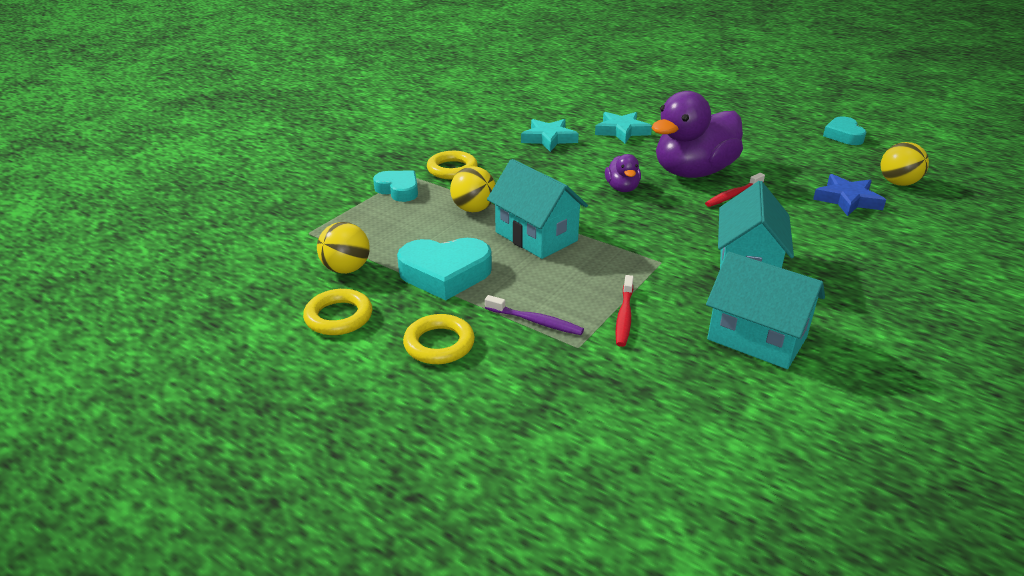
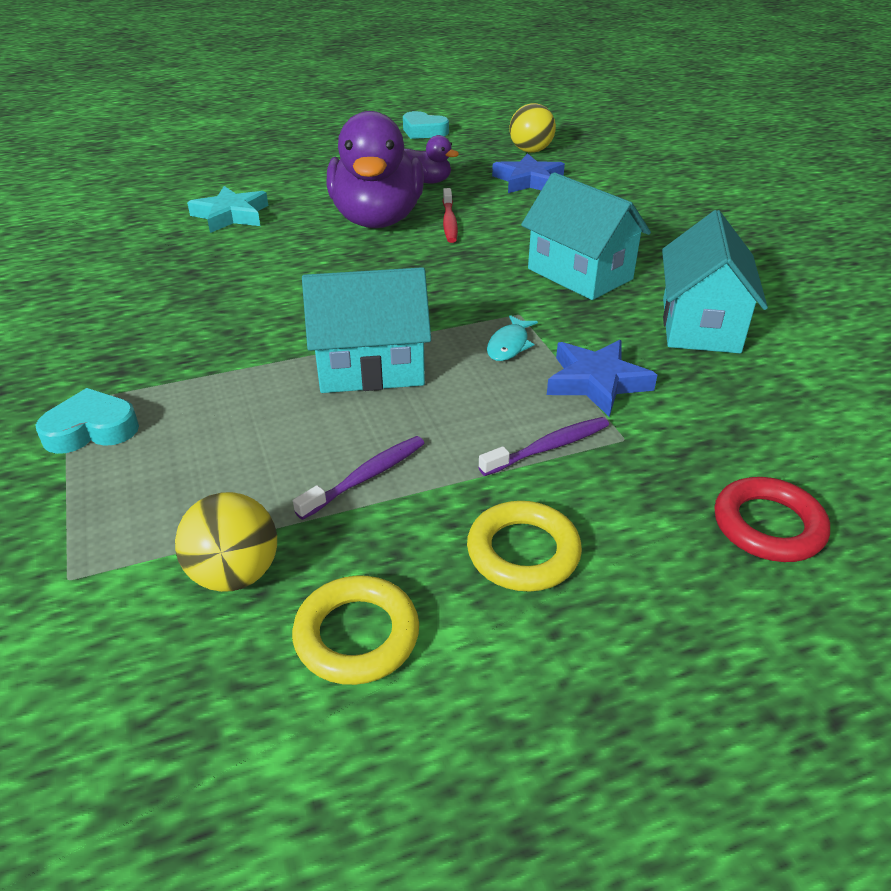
camera: 55 degrees left, 5 degrees up
(445, 274) = (366, 477): turquoise heart -> purple toothbrush
(452, 169) = (115, 360): yellow ring -> none
(473, 209) = (242, 386): yellow ball -> none
(549, 139) = (166, 262): turquoise star -> none
(555, 430) = (768, 525): none -> red ring
(620, 271) = (509, 345): none -> turquoise fish
(622, 188) = (349, 269): purple duck -> purple duck (428, 181)
(624, 316) = (596, 382): red toothbrush -> blue star
(757, 338) = (700, 325): turquoise house -> turquoise house turned 60 degrees counterclockwise

